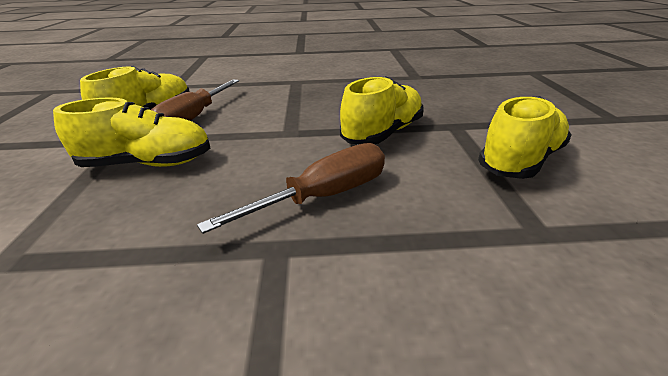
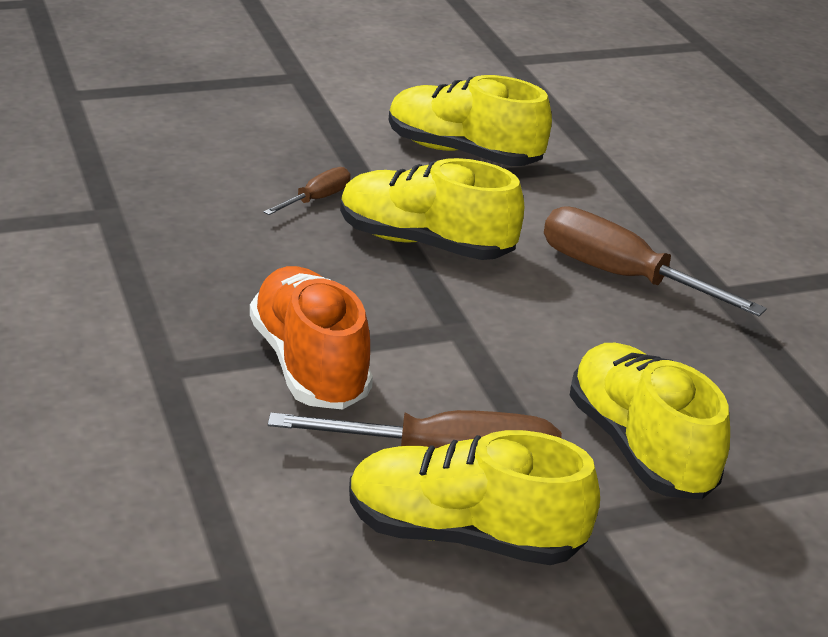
camera: 110 degrees left, 0 degrees up
(282, 101) = (309, 365): none -> orange shoe
(434, 111) = (316, 199): none -> brown screwdriver

